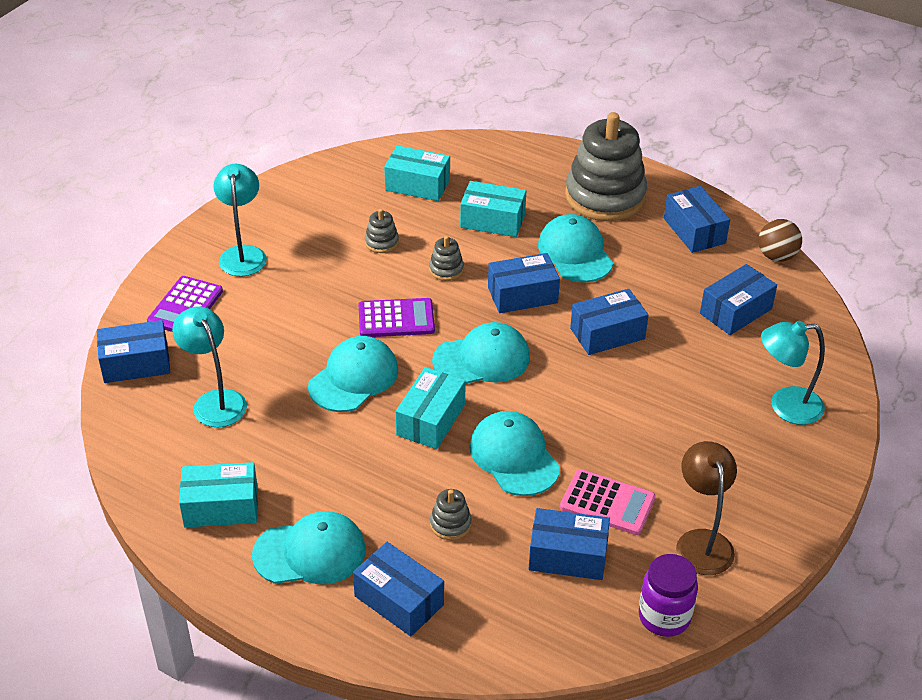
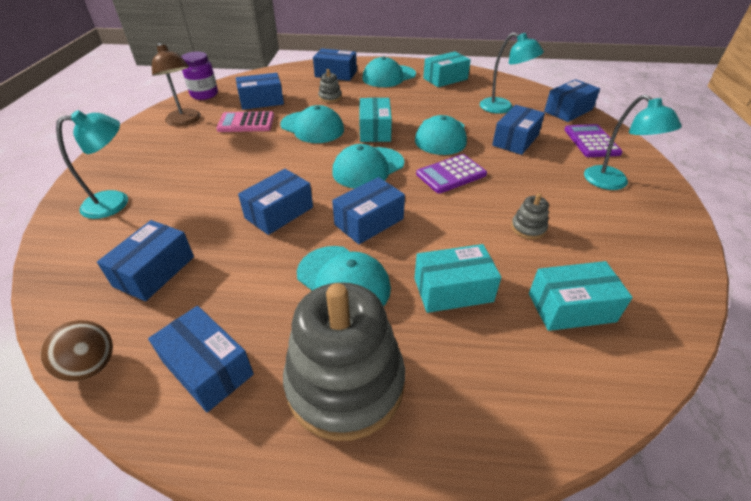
camera: 155 degrees right, 0 degrees up
(270, 339) = (515, 140): none -> blue box
(446, 269) = (450, 222): grey stacking toy -> none

